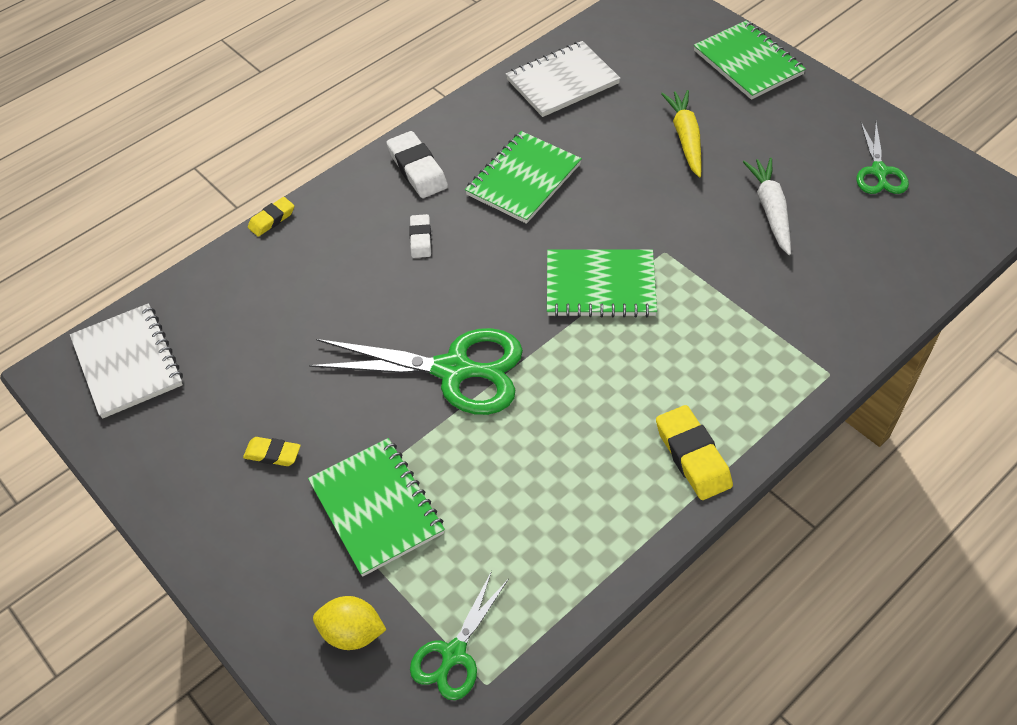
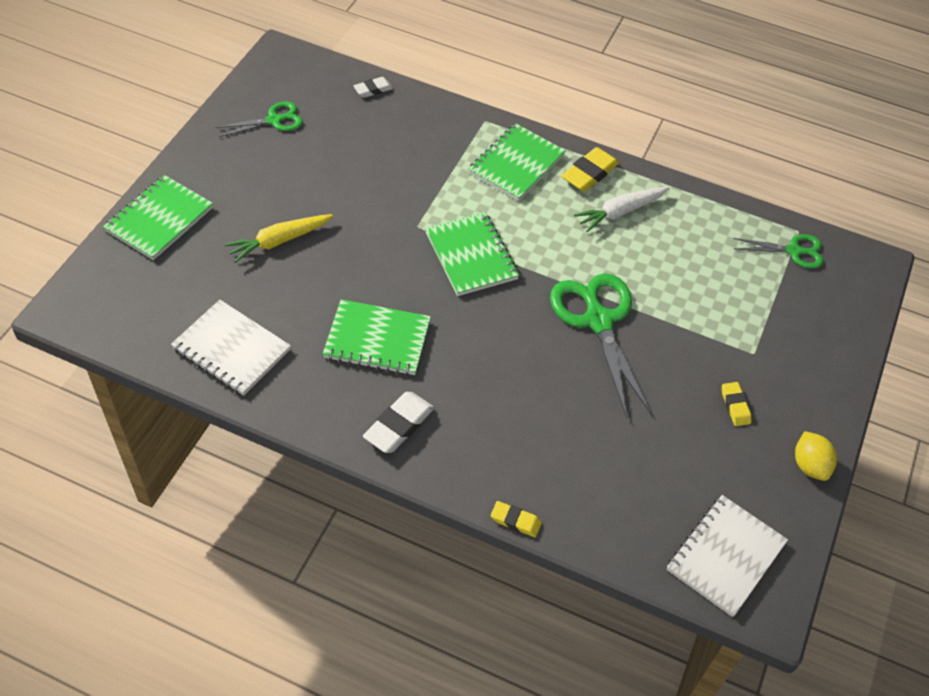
camera: 120 degrees left, 0 degrees up
(352, 633) = (818, 305): yellow lemon -> yellow lemon (809, 465)
(376, 508) = (732, 325): green notebook -> green notebook (516, 164)
(420, 239) = (481, 391): white eraser -> white eraser (373, 90)
(770, 210) = (343, 174): white carrot -> white carrot (620, 212)

